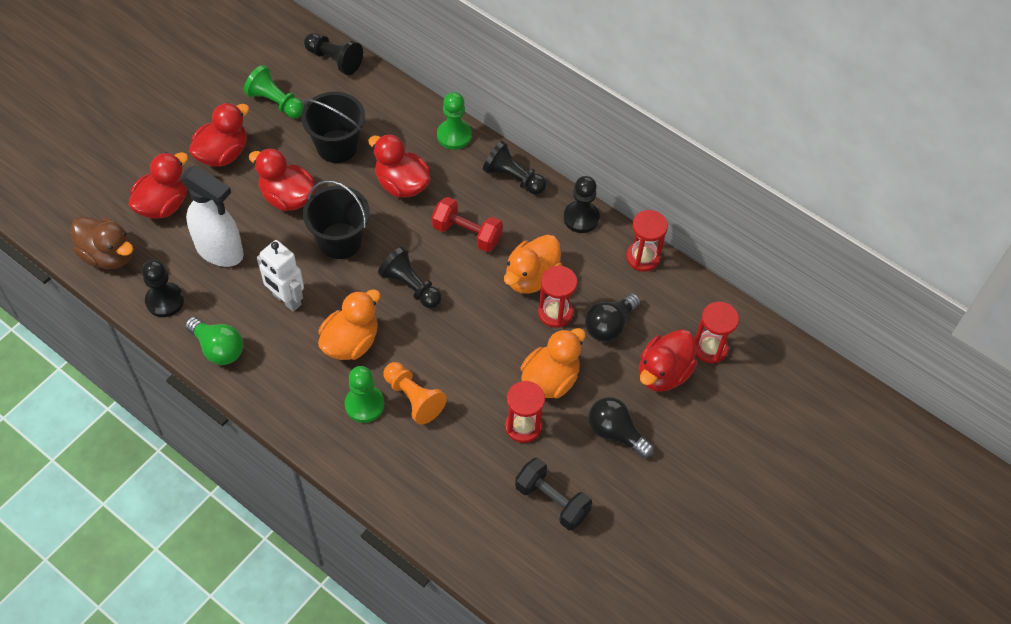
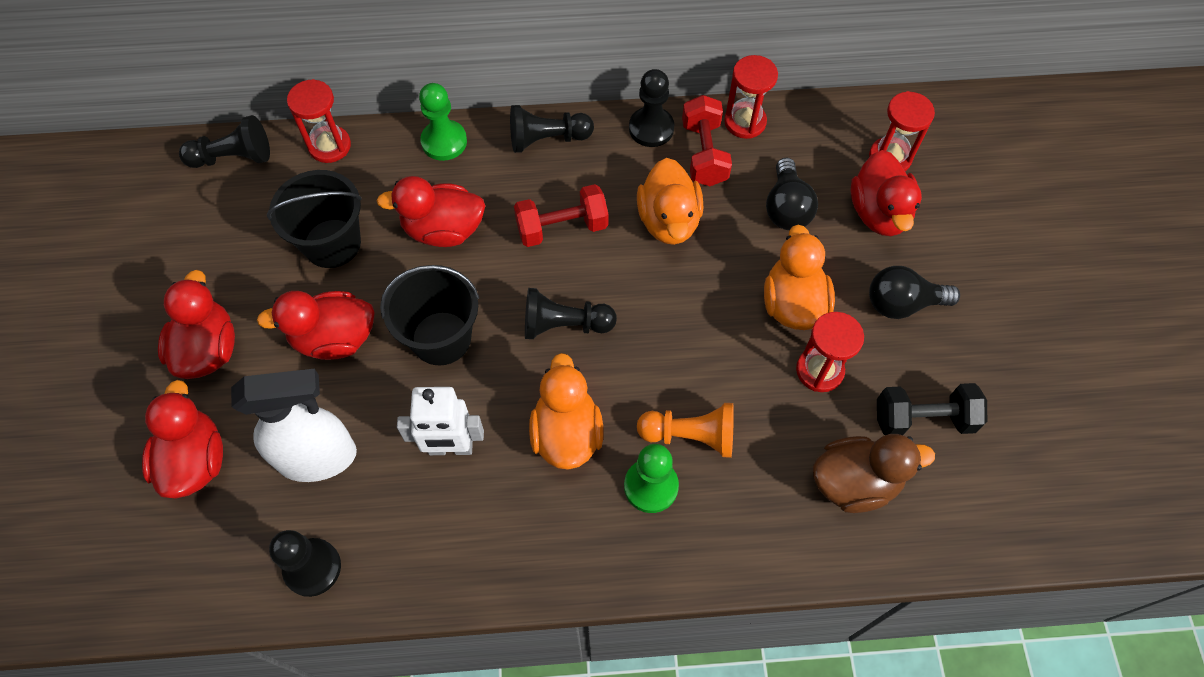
camera: 40 degrees left, 5 degrees up
(108, 255) = (186, 574): brown duck -> brown duck (855, 482)
(218, 348) = (432, 566): green light bulb -> none
(275, 102) = (212, 248): green pawn -> none
(555, 313) = (727, 236): red hourglass -> red hourglass (329, 146)
(596, 256) = (704, 153): none -> red dumbbell

